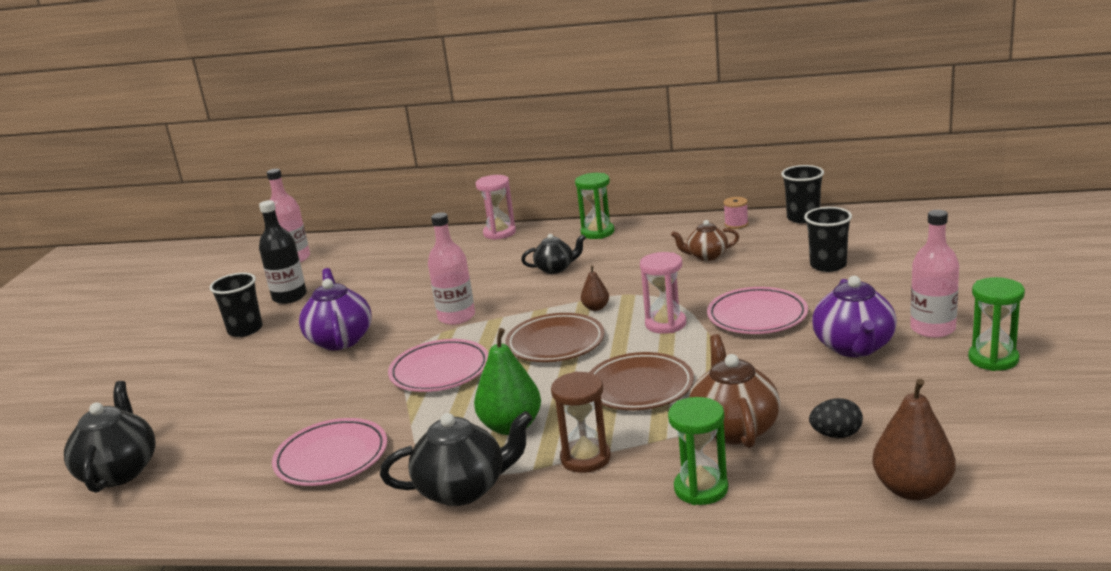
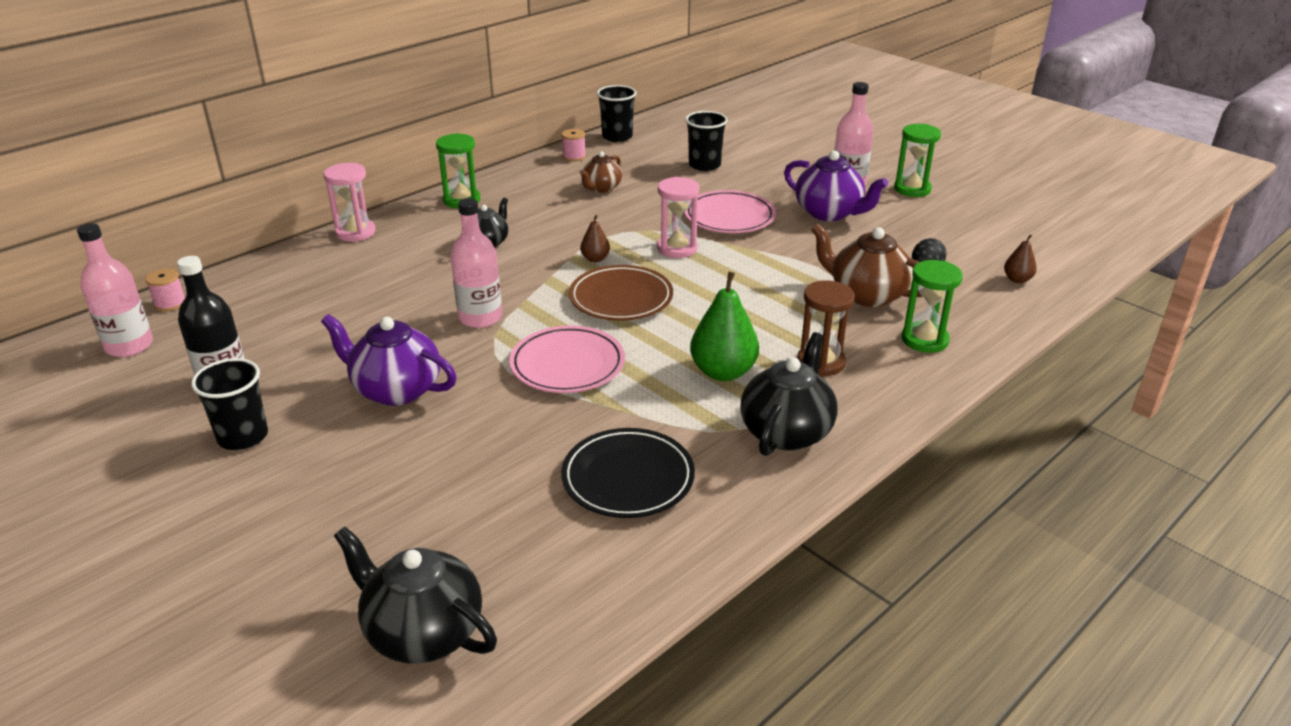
camera: 55 degrees left, 10 degrees up
(331, 457) = (628, 478): pink plate -> black plate
(347, 242) = (170, 303): none -> pink spool
(639, 387) = (753, 299): brown plate -> none
(912, 489) = (1017, 279): brown pear -> brown pear, size x0.52

